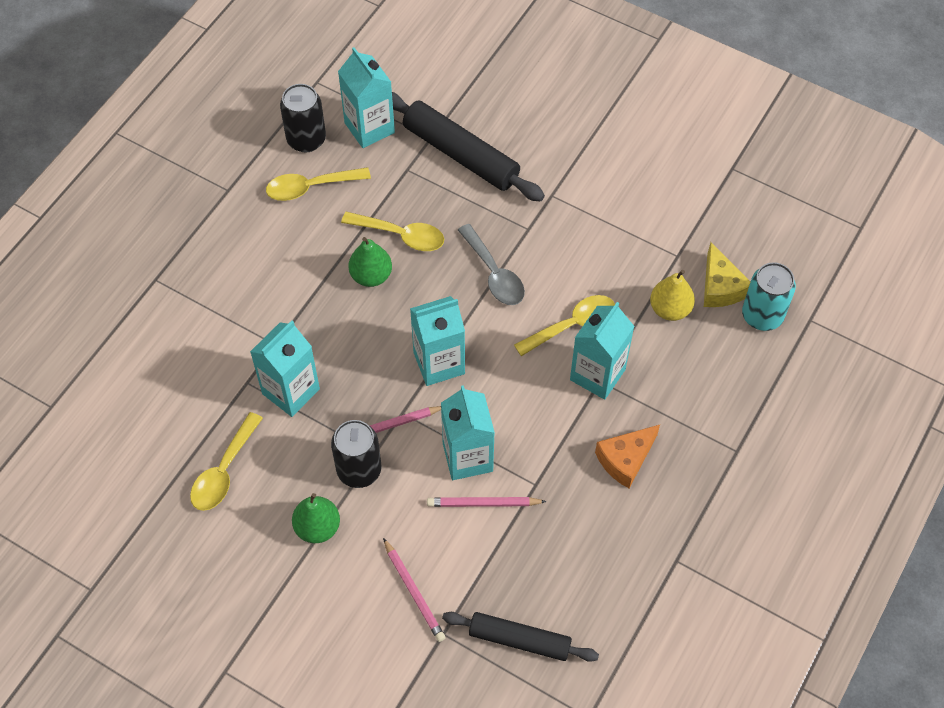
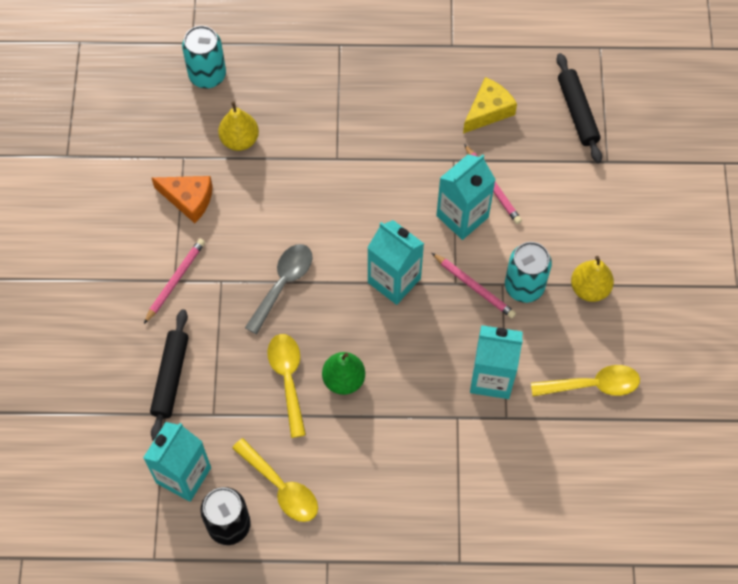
camera: 120 degrees left, 5 degrees up
(317, 527) = (589, 288): green pear -> yellow pear
(359, 470) = (524, 286): black can -> turquoise can
(414, 592) = (591, 196): pink pencil -> pink pencil (175, 280)
(460, 154) = (171, 377): black rolling pin -> black rolling pin, size x0.65
(572, 325) = (297, 201): yellow spoon -> none
(597, 374) = (332, 163): turquoise carton -> none
(625, 459) = (393, 111): orange cheese -> orange cheese (188, 199)
(720, 287) = (197, 114): yellow cheese -> yellow cheese (488, 111)

